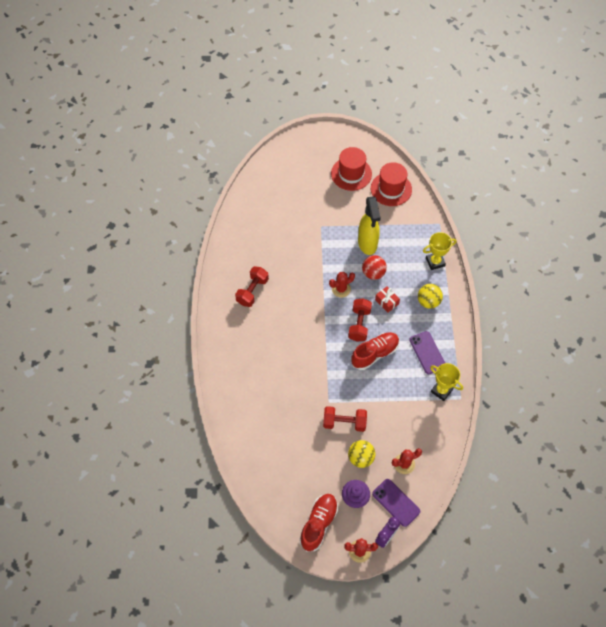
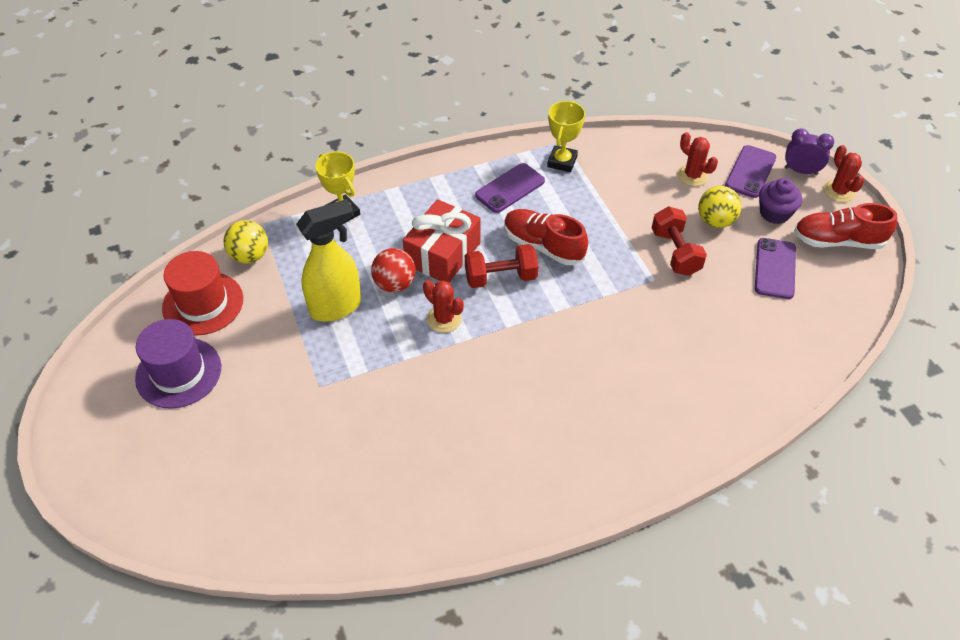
camera: 110 degrees left, 10 degrees down
(252, 291) = (506, 451): red dumbbell -> none
(311, 473) = (775, 268): none -> purple phone
(351, 174) = (178, 373): red hat -> purple hat
(387, 302) = (443, 254): red gift -> red gift, size x1.93
(428, 302) = (421, 205): yellow ball -> yellow ball (250, 256)

